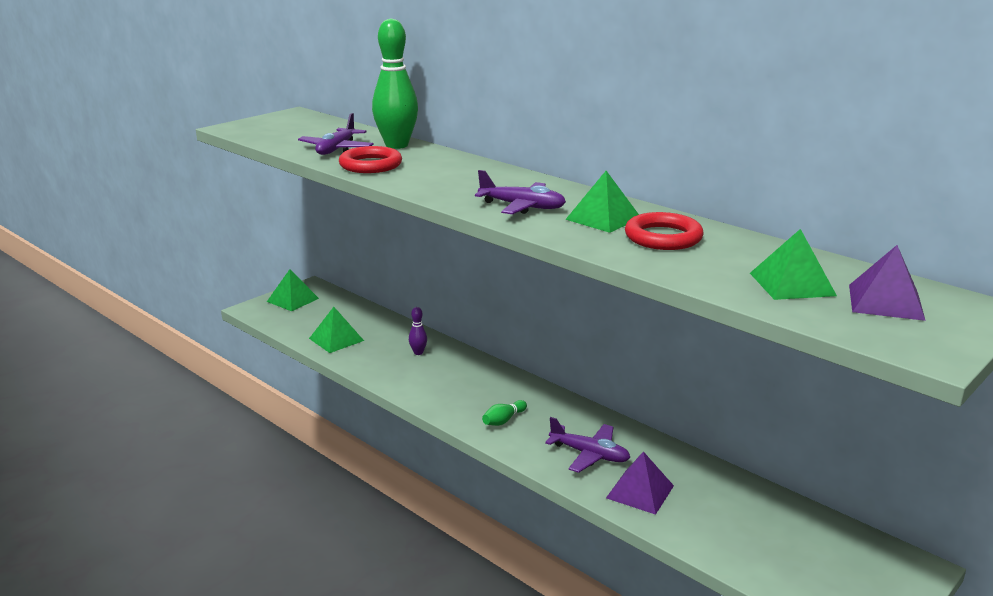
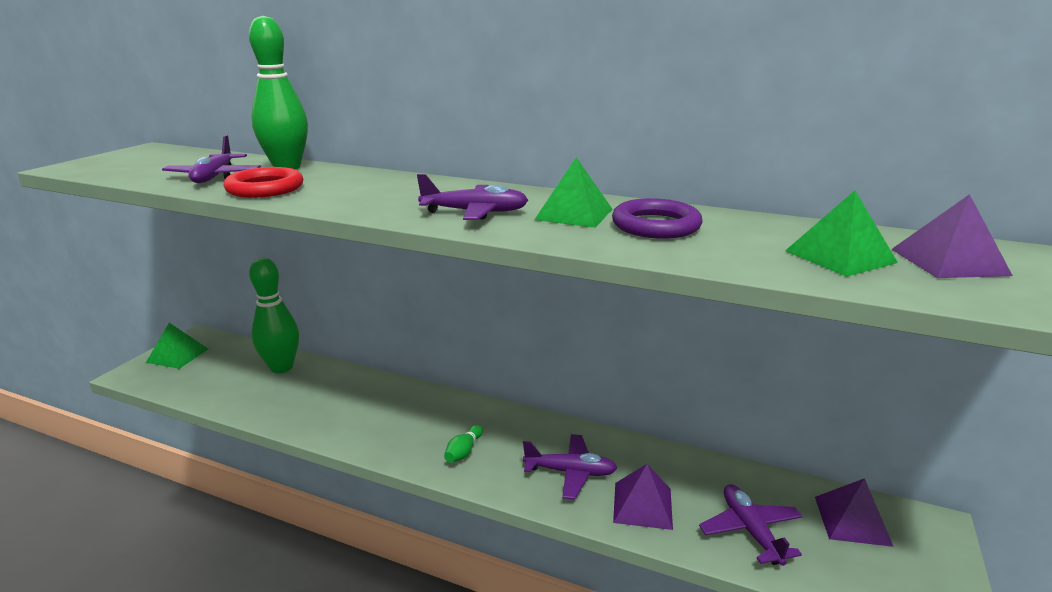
camera: 20 degrees left, 0 degrees up
(336, 339) = (241, 392): green pyramid -> none
(375, 324) = (281, 367): none -> green bowling pin
(418, 352) = (340, 391): purple bowling pin -> none
(663, 237) = (655, 225): red ring -> purple ring
(727, 531) = (750, 531): none -> purple plane
(833, 546) = (852, 520): none -> purple pyramid

